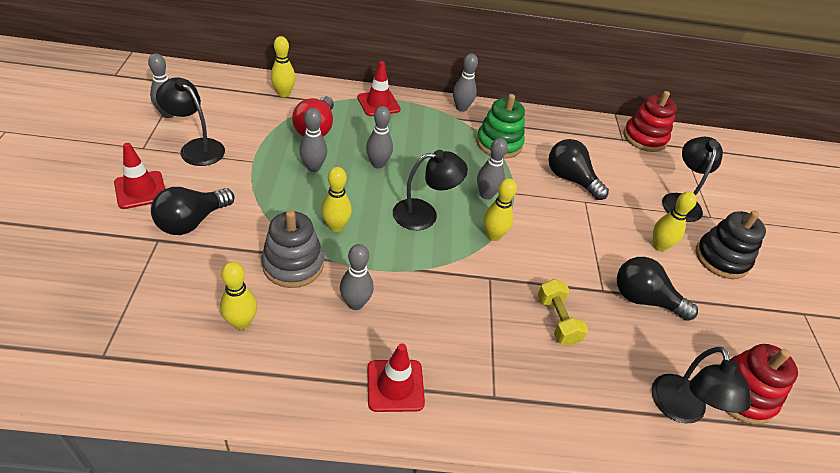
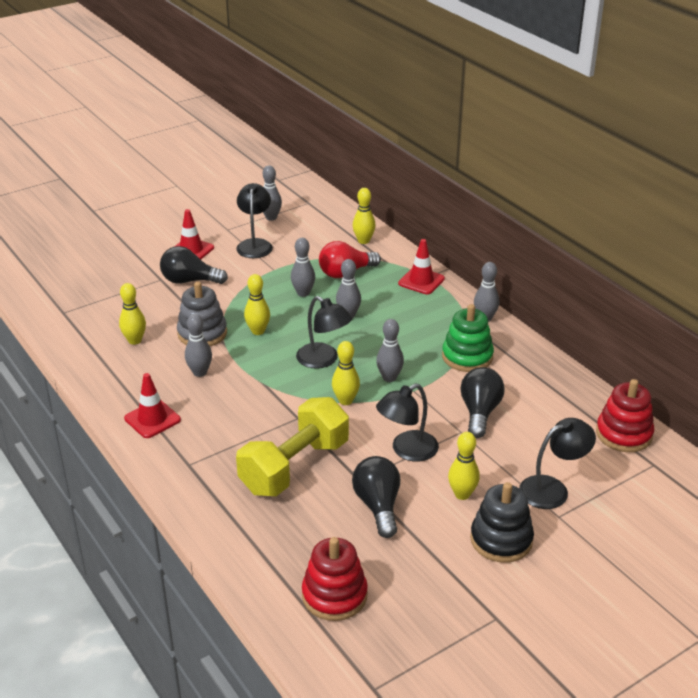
camera: 60 degrees right, 10 degrees down
(557, 320) = (294, 467): yellow dumbbell -> yellow dumbbell, size x1.98
(681, 410) = (278, 563): black lamp -> black lamp (407, 450)

